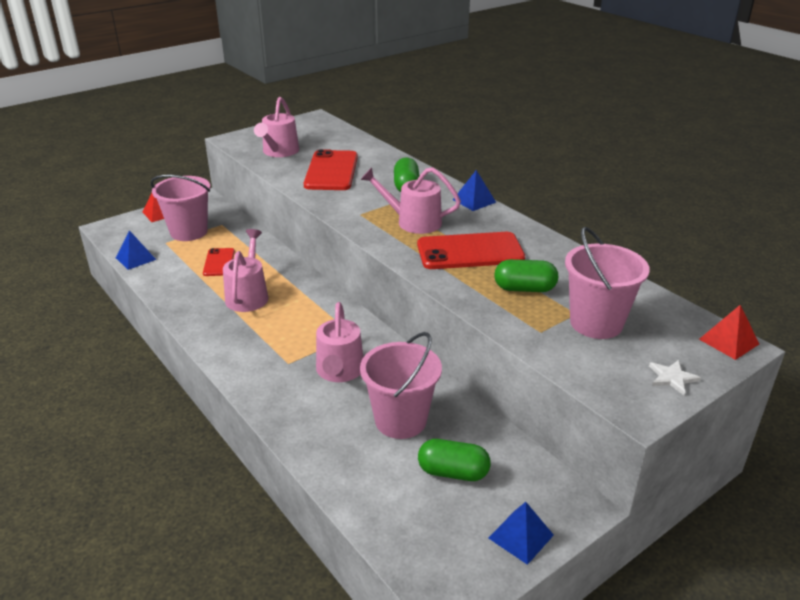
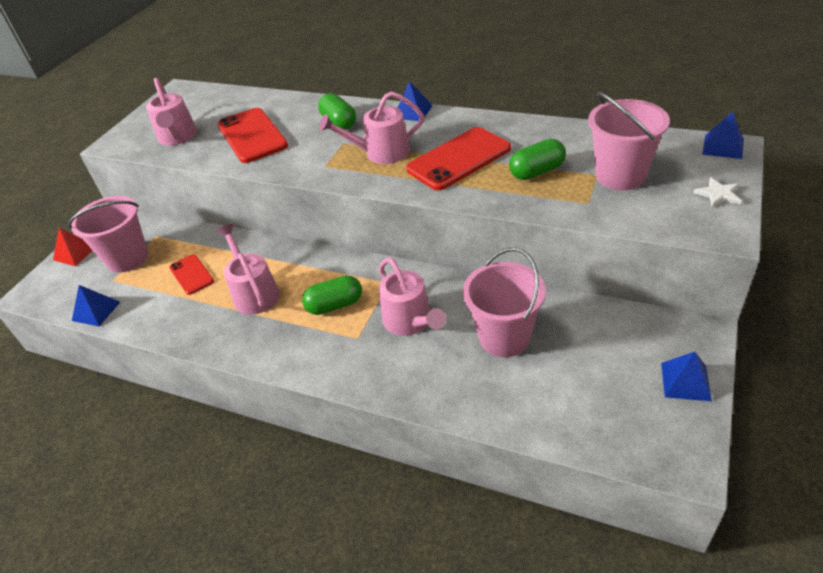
camera: 25 degrees left, 10 degrees up
(453, 472) = (587, 358): green capsule -> green capsule (335, 305)
(729, 341) = (723, 146): red pyramid -> blue pyramid

